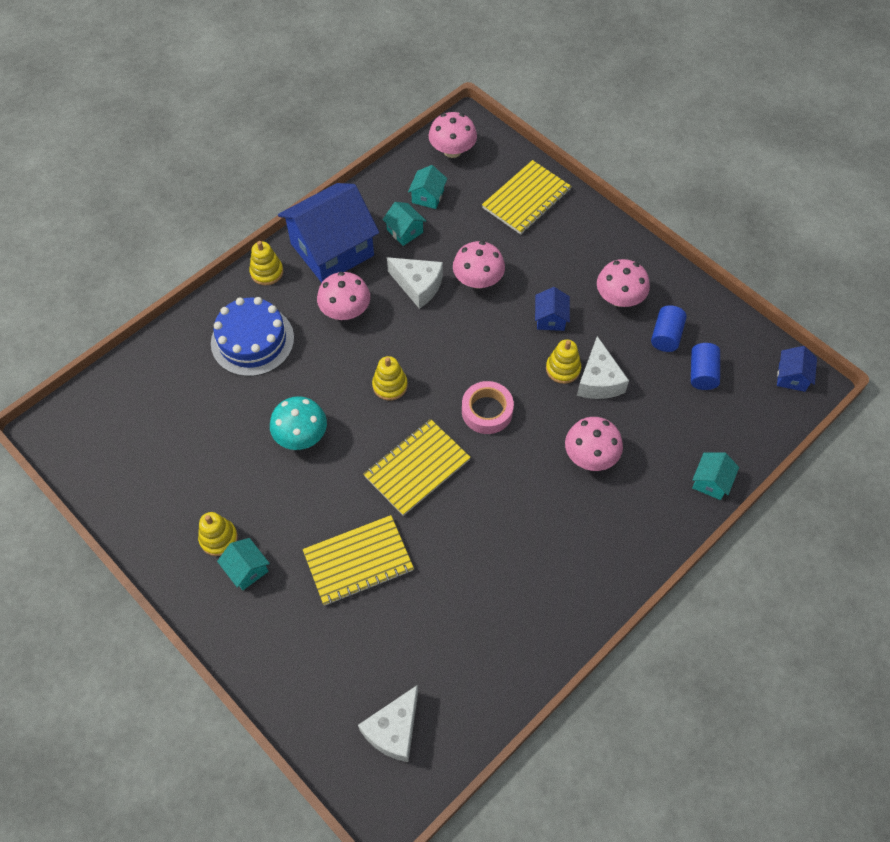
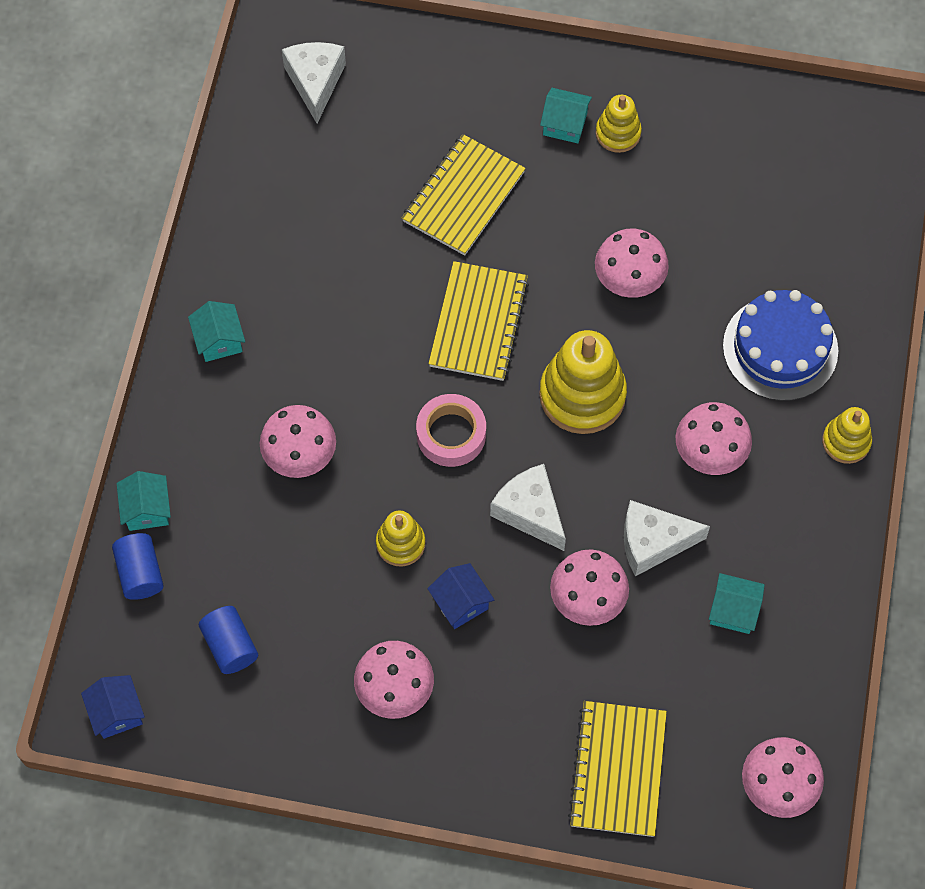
camera: 145 degrees right, 5 degrees up
(301, 435) = (629, 279): turquoise mushroom -> pink mushroom
(332, 249) = (798, 523): blue house -> none
(390, 385) = (582, 395): yellow stacking toy -> yellow stacking toy, size x1.80
(428, 196) = (748, 685): turquoise house -> turquoise house (219, 340)
(598, 380) = (349, 555): white cheese -> white cheese (530, 512)
(666, 336) = (304, 671): blue cylinder -> blue cylinder (140, 573)

